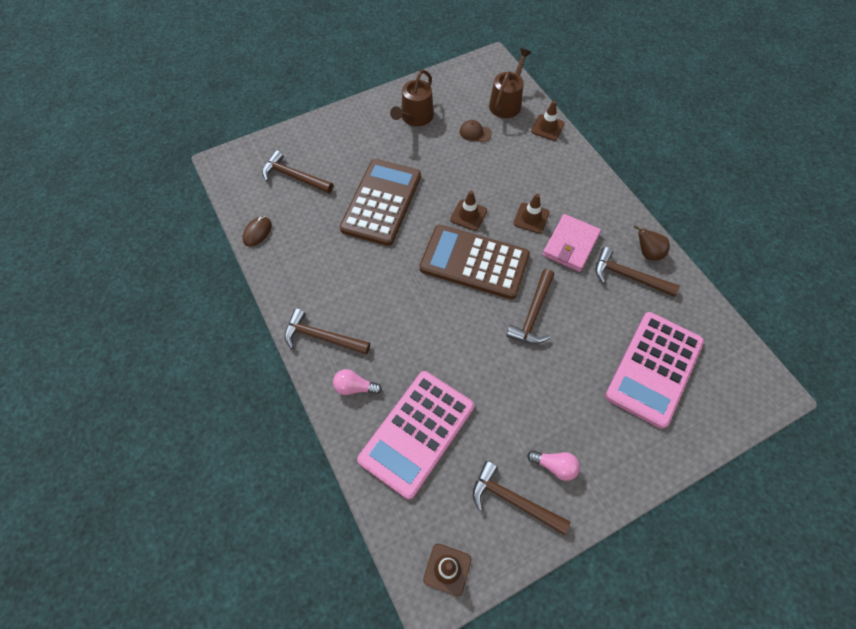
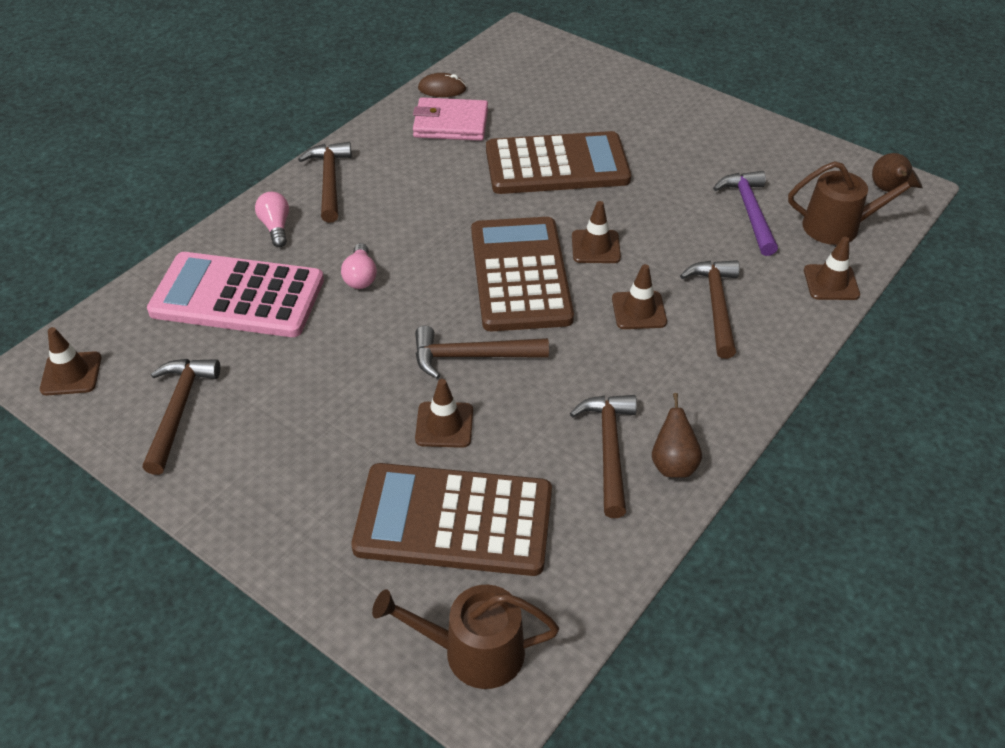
camera: 65 degrees right, 15 degrees down
(294, 176) = (542, 87): brown hammer -> brown hammer (716, 305)
(415, 117) = (724, 150): brown watering can -> brown watering can (474, 652)
(475, 132) = (749, 211): brown cap -> purple hammer
(488, 69) = (887, 189): none -> brown pear
(554, 466) = (242, 440): pink light bulb -> pink light bulb (360, 276)
(570, 245) = (621, 366): pink wallet -> pink wallet (451, 123)
(582, 348) = (444, 425): none -> brown traffic cone
(653, 369) = (454, 520): pink calculator -> brown calculator

